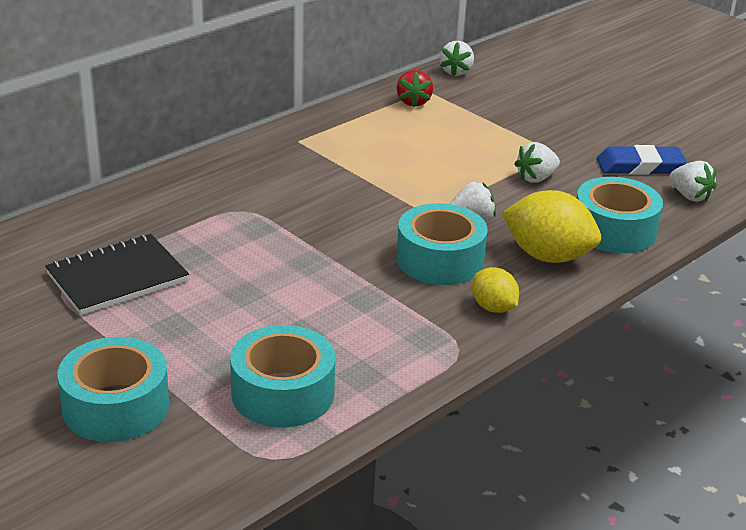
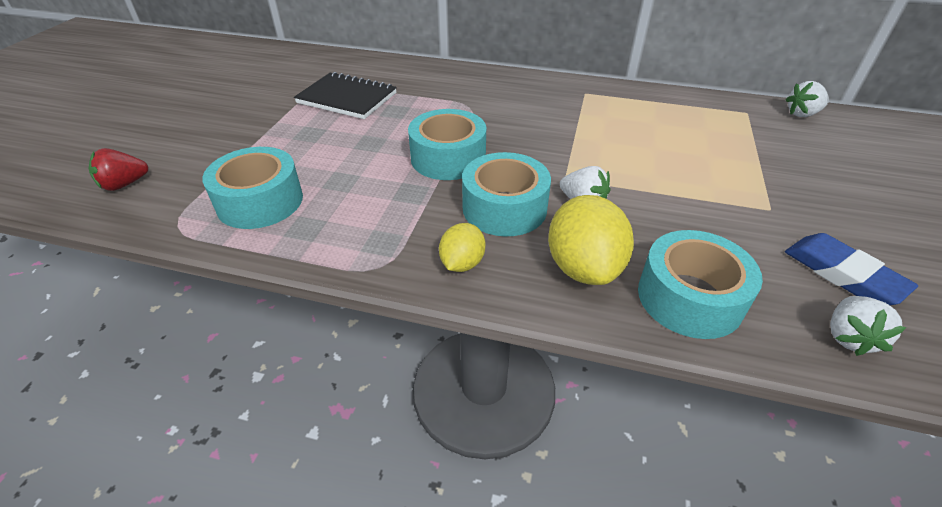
camera: 60 degrees right, 10 degrees up
(116, 406) = (209, 147): turquoise tape -> turquoise tape (448, 158)
(413, 102) = (718, 113): red strawberry -> red strawberry (124, 184)
(536, 178) = (706, 213): white strawberry -> none

